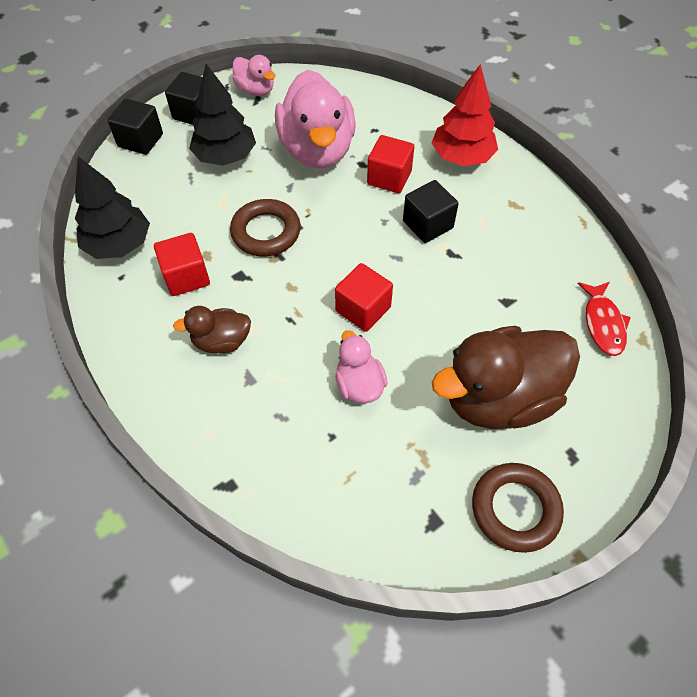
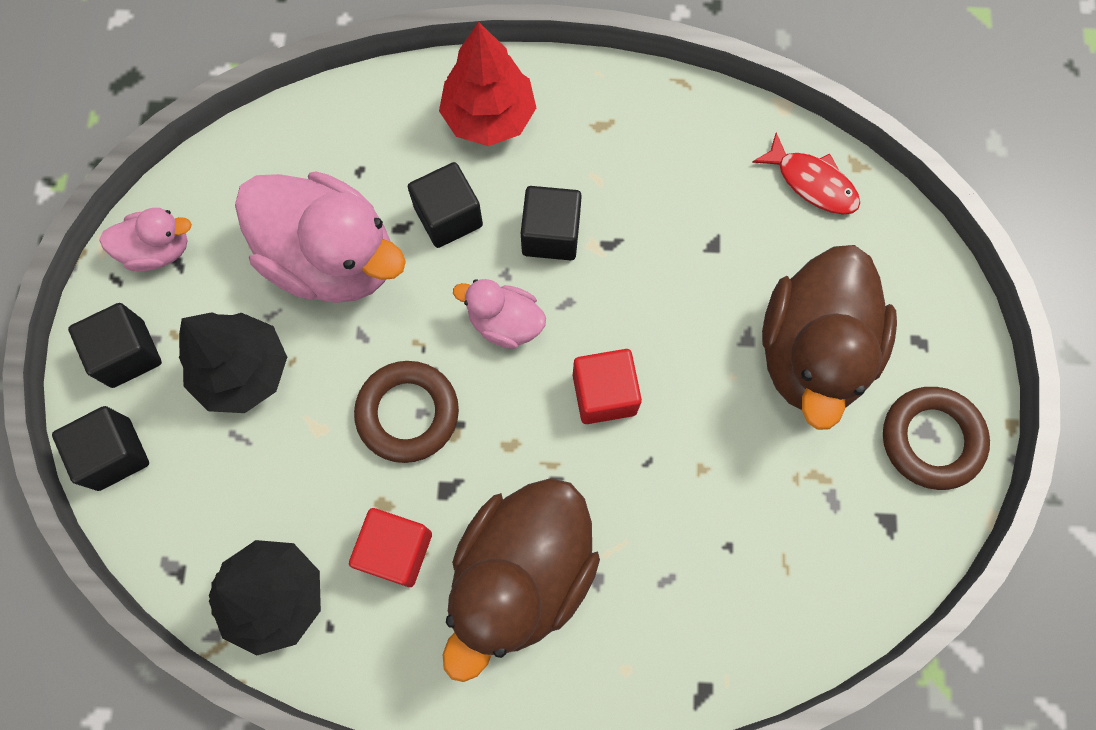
camera: 50 degrees left, 15 degrees up
(221, 341) = (521, 574): brown duck -> brown duck, size x2.01
(359, 384) = (692, 472): pink duck -> pink duck (505, 323)
(389, 178) = (448, 217): red cube -> black cube

